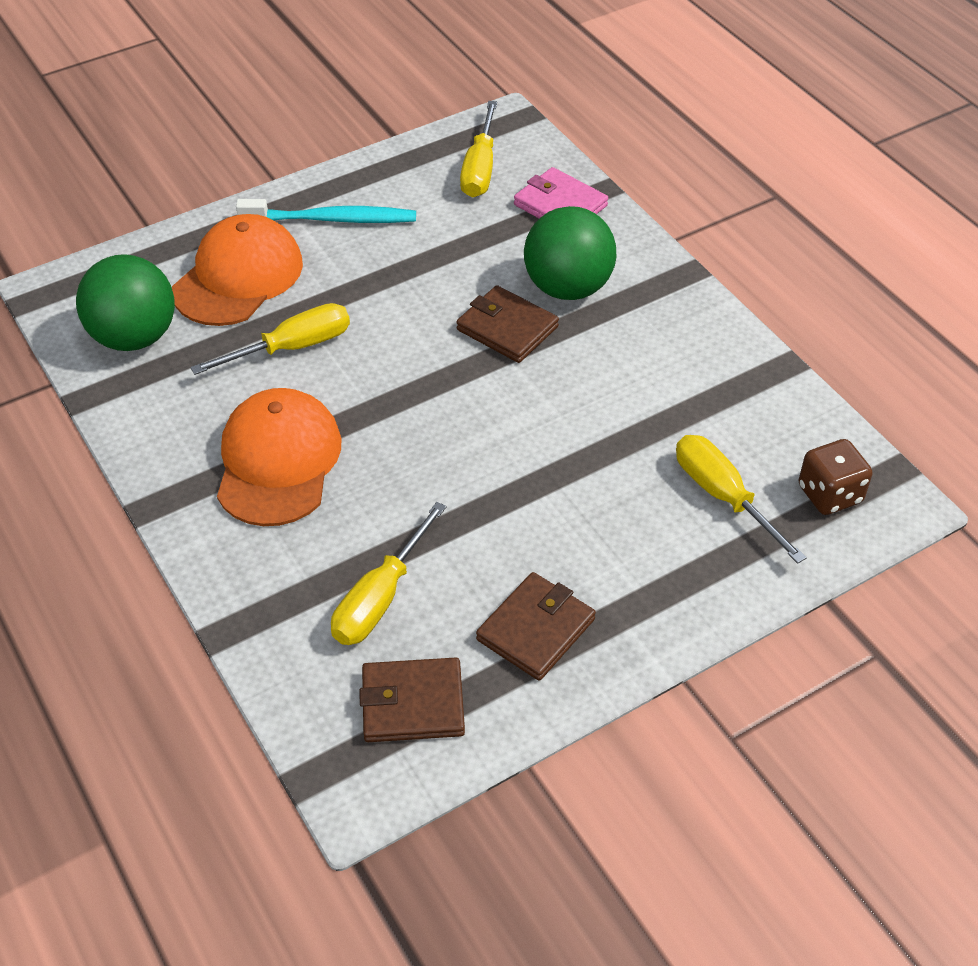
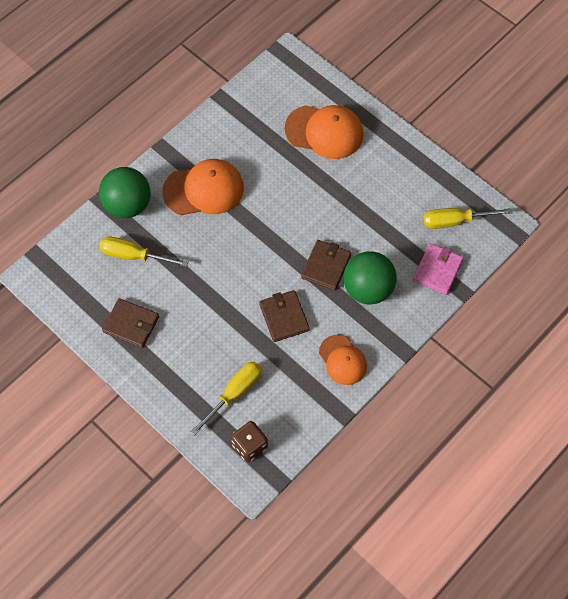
camera: 75 degrees right, 15 degrees up
(134, 337) = (267, 102): green ball -> green ball (128, 205)
(292, 347) = (281, 172): yellow screwdriver -> none
(332, 219) = (384, 160): turquoise toothbrush -> none
(412, 703) = (80, 284): brown wallet -> brown wallet (284, 317)
(691, 343) = (342, 360): none -> orange cap

